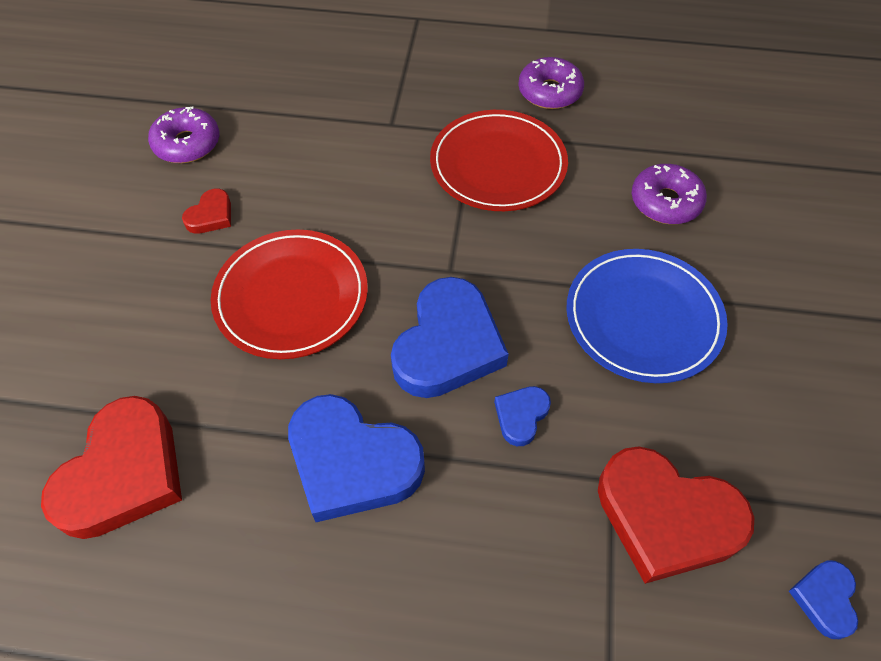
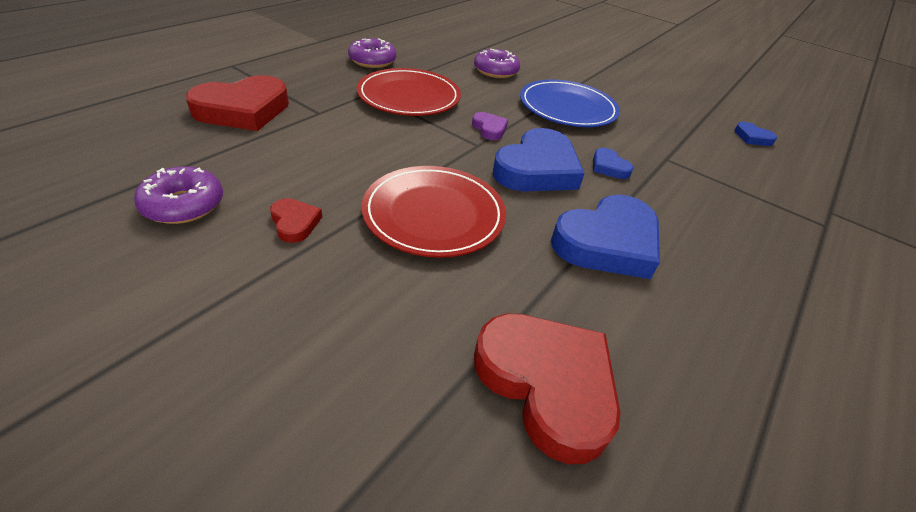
camera: 65 degrees left, 15 degrees down
(448, 345) = (537, 169): blue heart -> blue heart turned 75 degrees clockwise
(497, 265) = (489, 129): none -> purple heart
(666, 517) = (696, 154): red heart -> red heart (243, 110)

